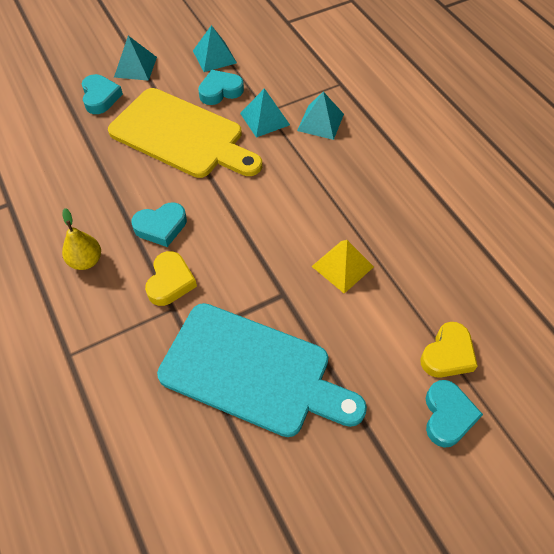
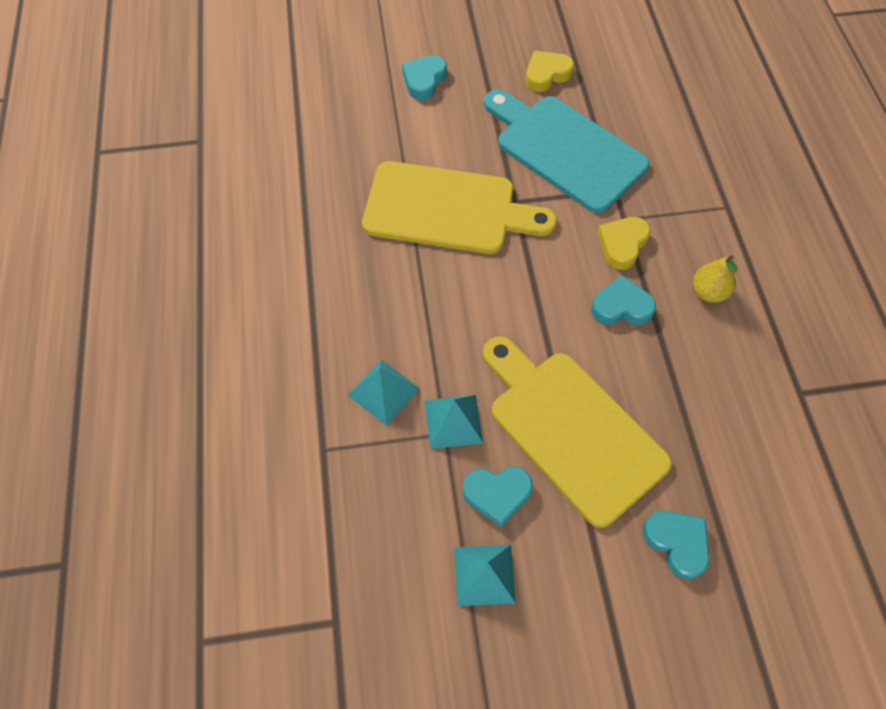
camera: 160 degrees left, 5 degrees up
(100, 97) = (676, 543): turquoise heart -> turquoise heart turned 135 degrees clockwise
(135, 67) = (615, 595): turquoise pyramid -> none
(342, 266) = (447, 209): yellow pyramid -> yellow cutting board
(447, 354) = (397, 116): yellow heart -> yellow heart (546, 74)

